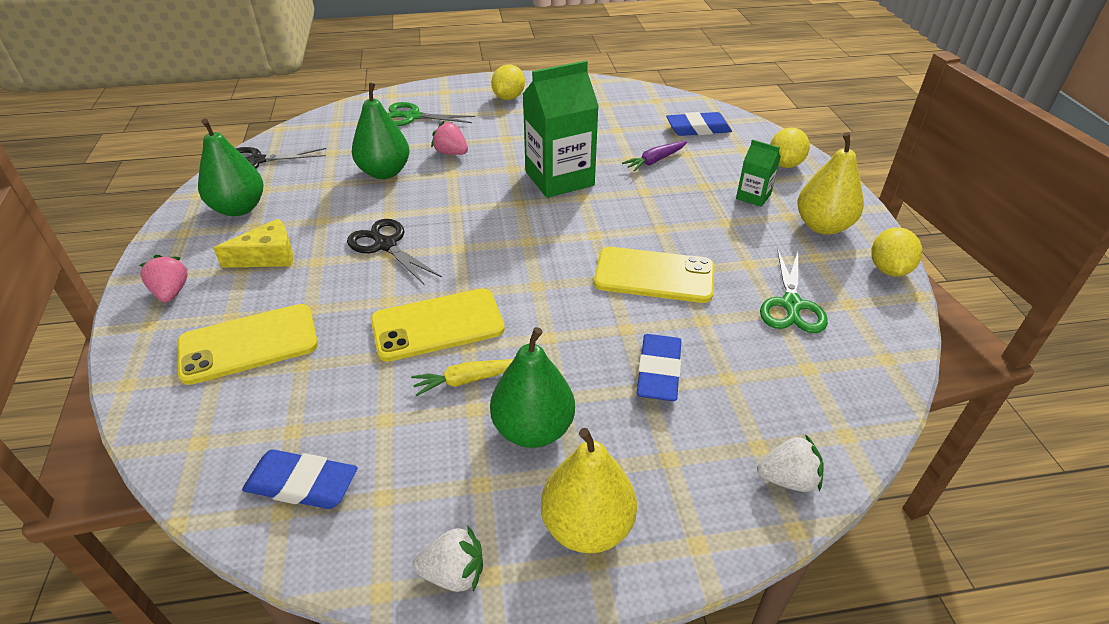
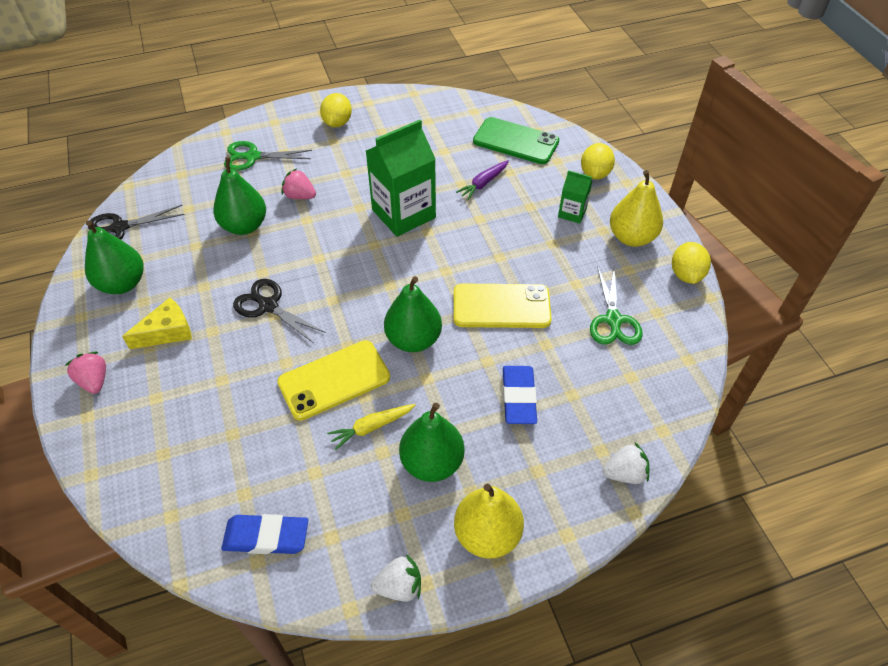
camera: 10 degrees left, 10 degrees up
(249, 344) = (181, 421): yellow phone -> none
(542, 296) = (413, 339): none -> green pear
(698, 128) = (516, 141): blue eraser -> green phone

